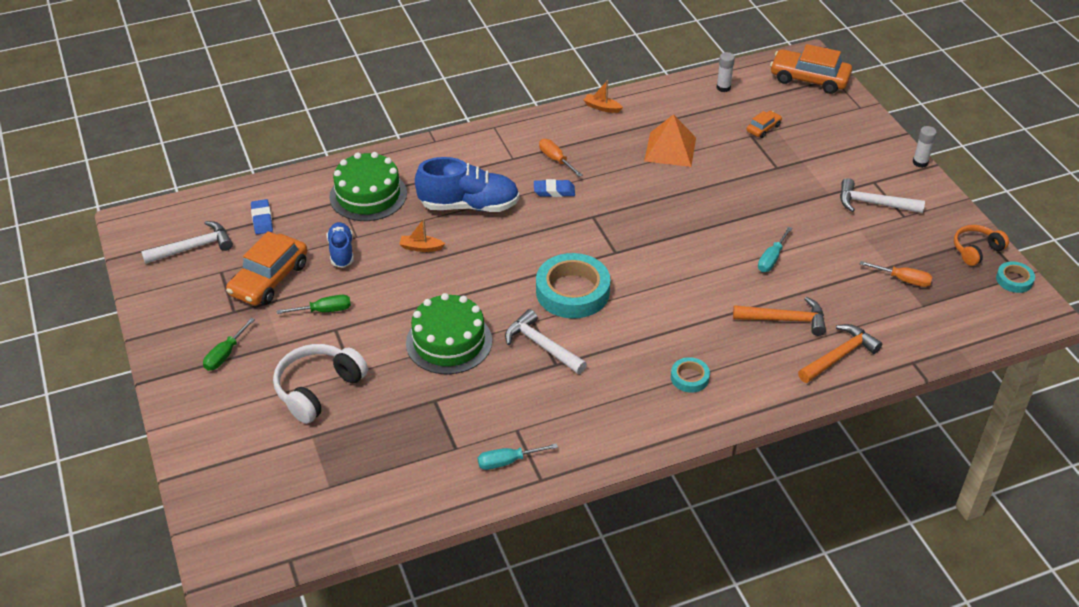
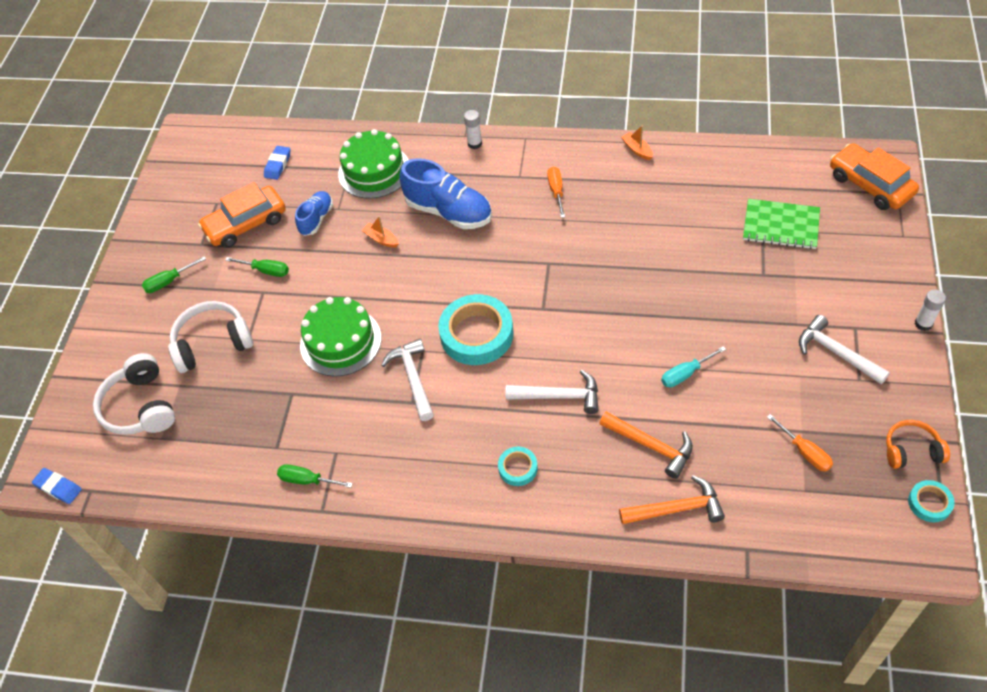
camera: 35 degrees right, 10 degrees up
(193, 247) = (211, 173): white hammer -> white hammer (559, 396)
(285, 469) = (140, 406): none -> white headphones
(507, 461) = (307, 480): turquoise screwdriver -> green screwdriver
(554, 191) = (532, 224): blue eraser -> blue eraser (58, 487)
(670, 149) = (671, 217): orange pyramid -> none
(723, 87) = (772, 166): white glue stick -> white glue stick (475, 144)
(763, 128) = (781, 225): orange car -> green notebook

